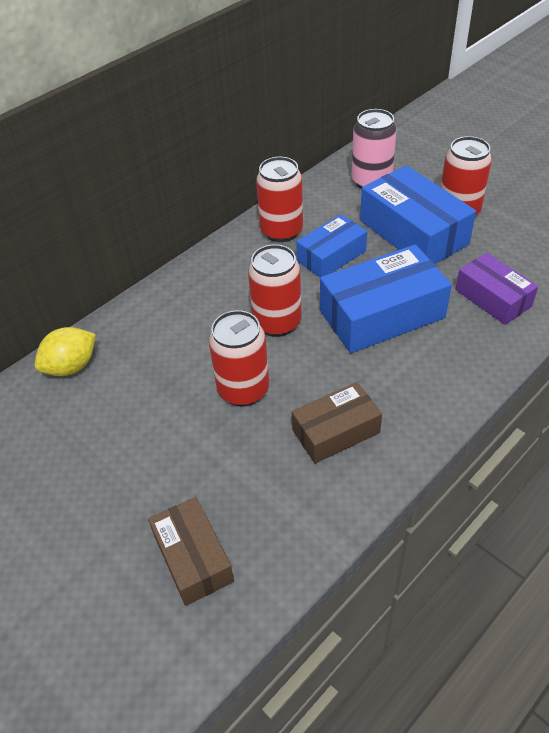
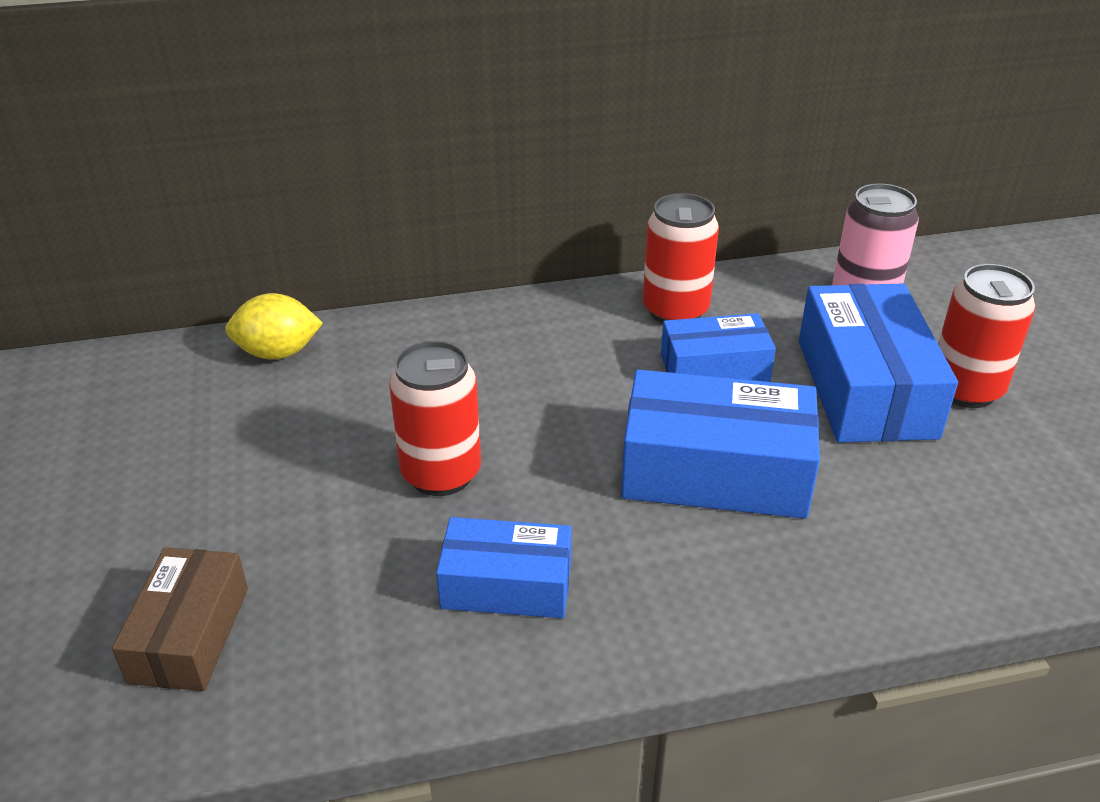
camera: 30 degrees right, 10 degrees down
(277, 322) = (562, 415): red can -> none
(336, 431) = (506, 584): brown box -> blue box
(493, 298) = (910, 527): purple box -> none

